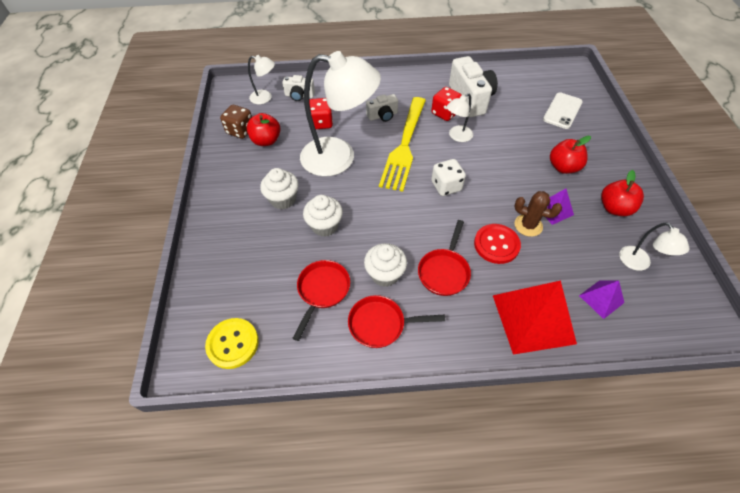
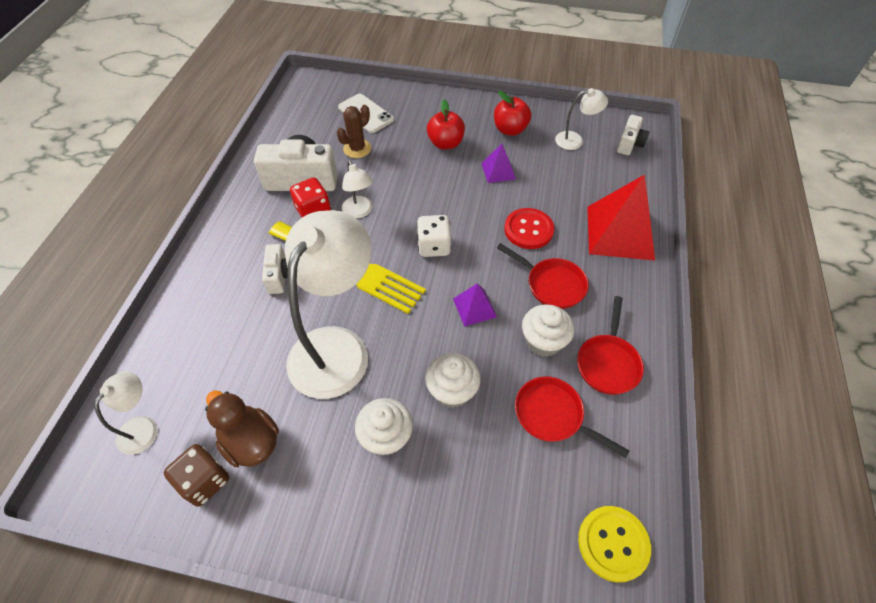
camera: 75 degrees left, 0 degrees up
(266, 141) = (251, 441): red apple -> brown duck
(299, 96) = (172, 373): white camera -> white camera (629, 144)
(321, 123) = (253, 355): red dice -> none
(528, 225) = (511, 197): brown cactus -> brown cactus (357, 149)
(601, 299) = (607, 178): purple pyramid -> purple pyramid (474, 307)

